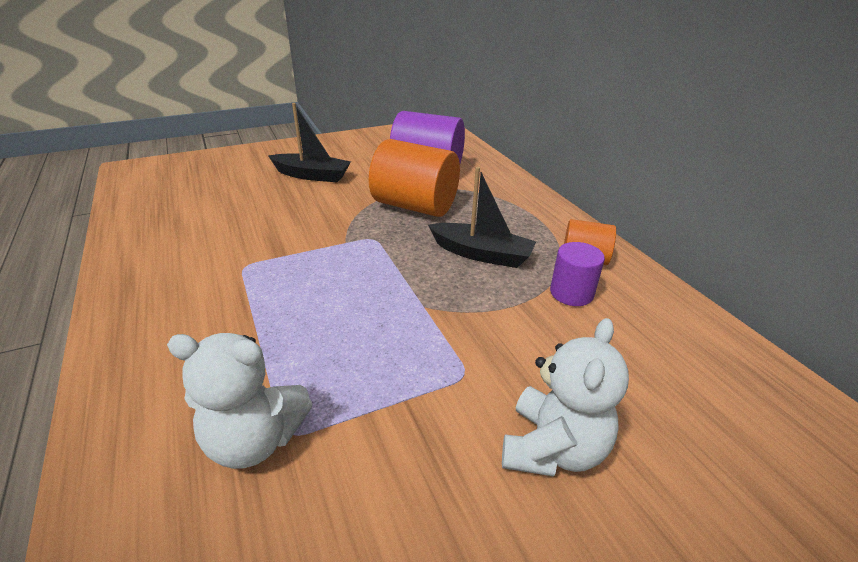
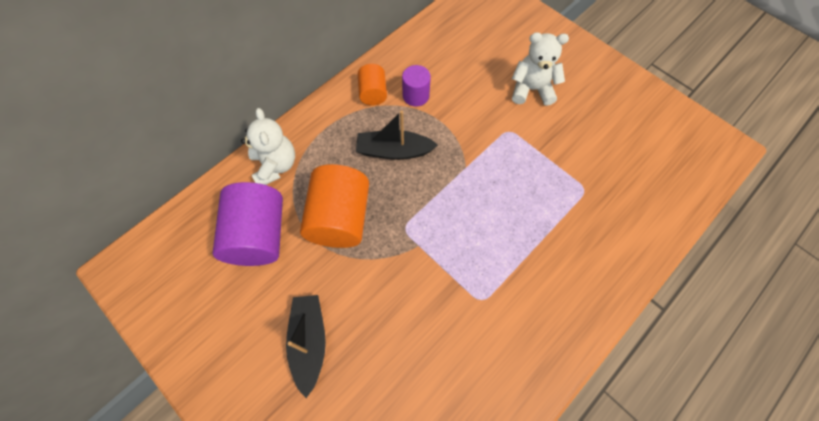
camera: 110 degrees left, 30 degrees up
(255, 440) = (596, 201): white teddy bear -> white teddy bear (275, 166)
(482, 254) = (394, 151): black boat -> black boat turned 90 degrees counterclockwise

